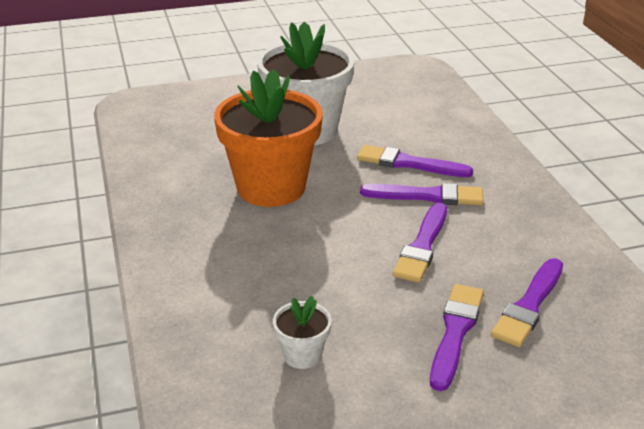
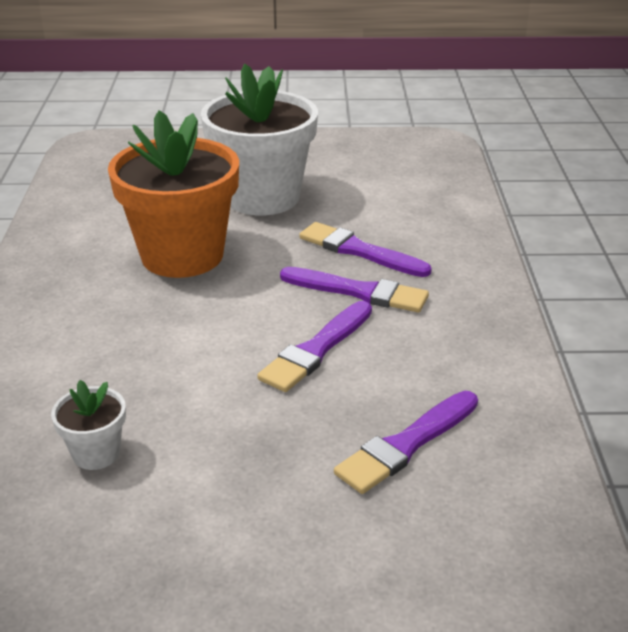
camera: 15 degrees right, 0 degrees up
(455, 332) = (294, 460): purple brush -> none

